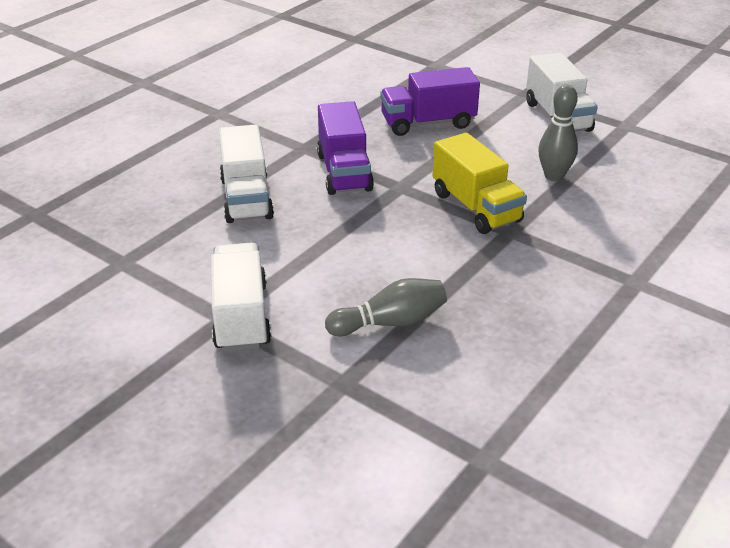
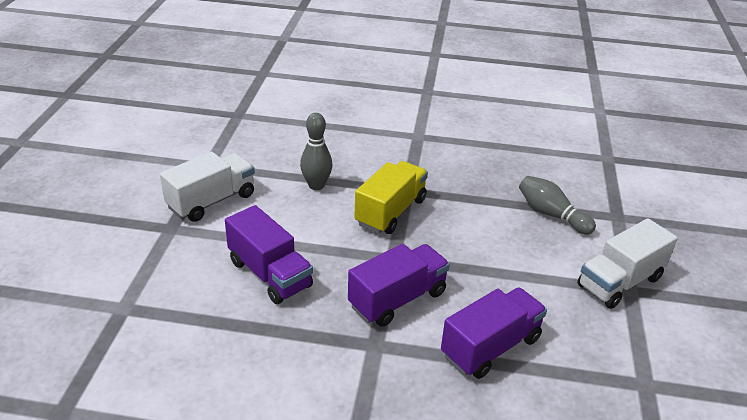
camera: 120 degrees left, 0 degrees up
(246, 198) = (490, 347): white truck -> purple truck

